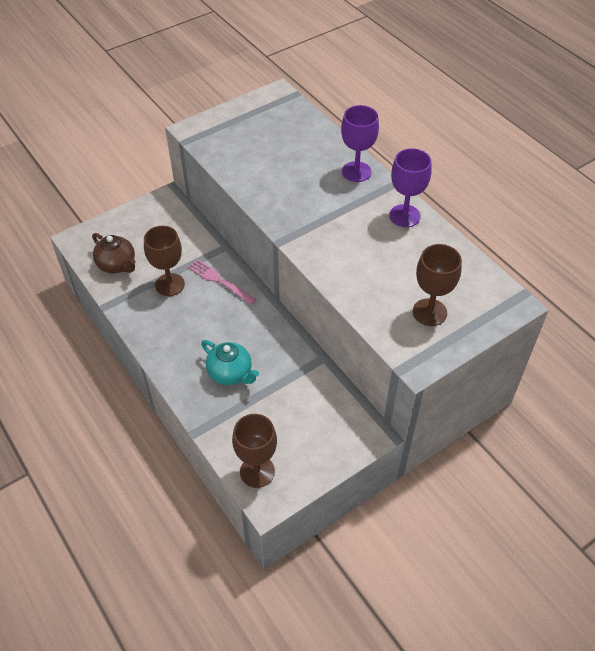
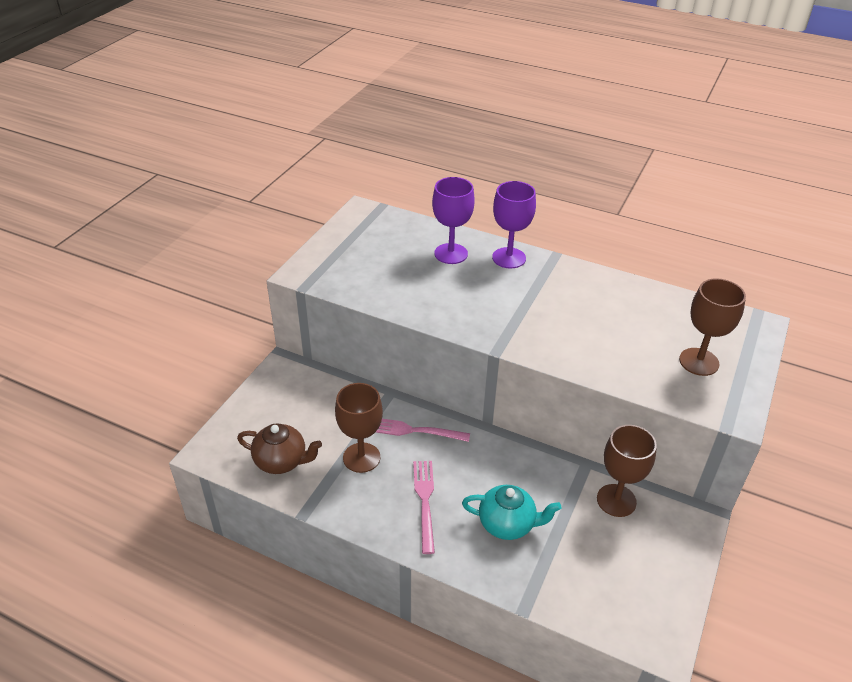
camera: 30 degrees left, 10 degrees down
(188, 332) = (424, 501): none -> pink fork
(257, 471) = (625, 618): brown goblet -> brown goblet (616, 500)
(404, 216) = (591, 282): purple goblet -> purple goblet (451, 254)

